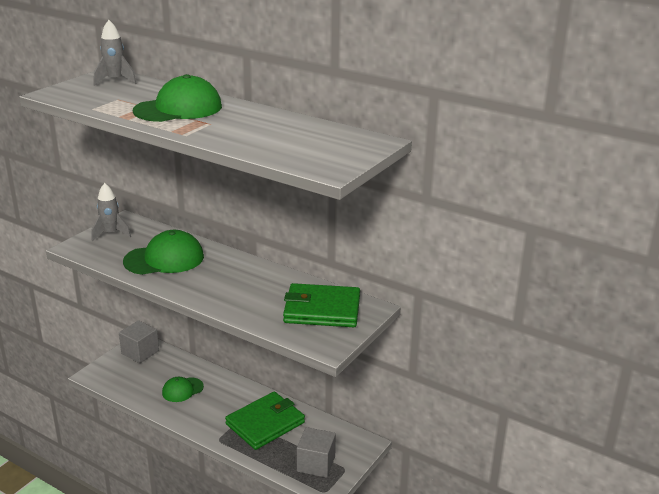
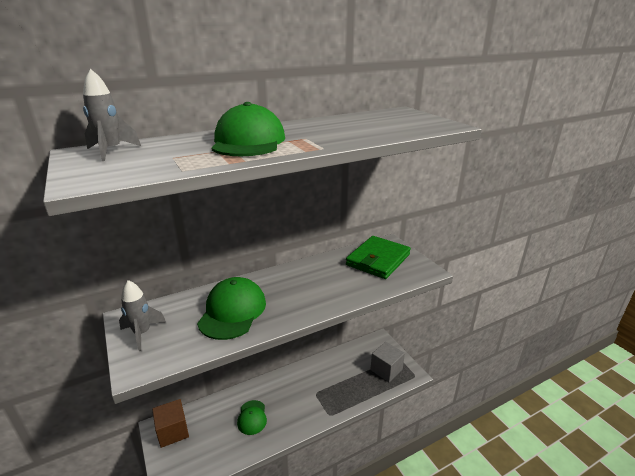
camera: 60 degrees left, 0 degrees up
(140, 352) = (173, 431): grey cube -> brown cube
(265, 423) = (329, 380): green wallet -> none

